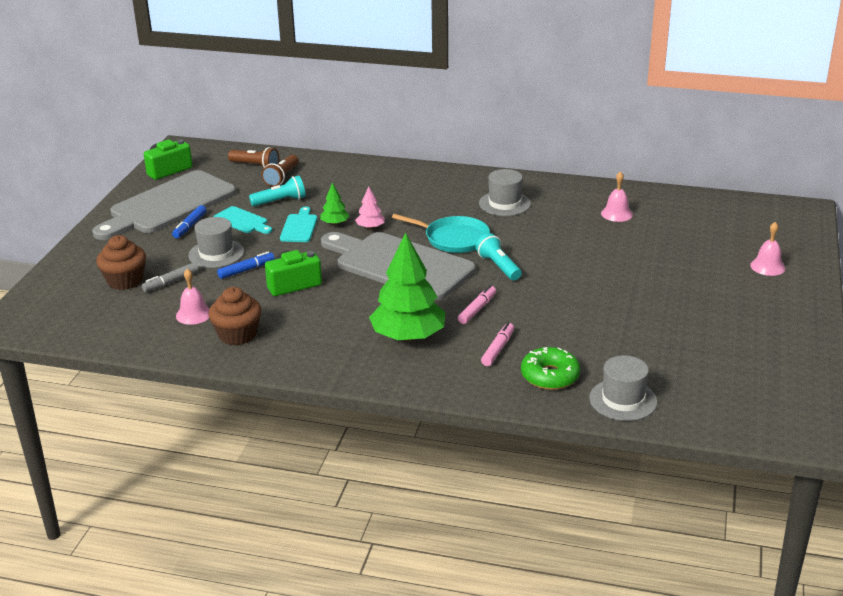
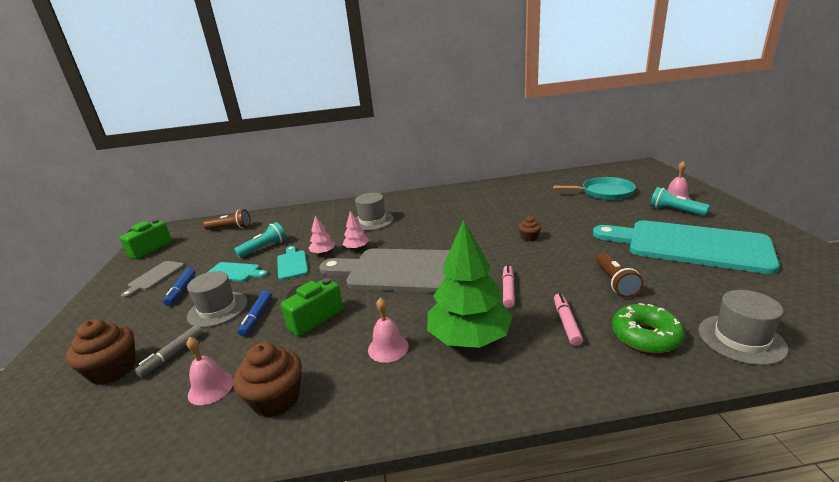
camera: 20 degrees left, 5 degrees down
(168, 205) = (155, 277): grey cutting board -> grey cutting board, size x0.43
(246, 270) = (256, 317): blue marker -> blue marker turned 150 degrees clockwise
(282, 178) = (257, 231): brown flashlight -> brown flashlight (615, 282)
(335, 223) = (323, 253): green tree -> pink tree
(453, 238) = (433, 239): turquoise pan -> turquoise pan (604, 192)
(498, 266) = (489, 249): turquoise flashlight -> turquoise flashlight (675, 211)
(504, 203) = (449, 206): grey hat -> grey hat (372, 221)
(551, 265) = (529, 237): none -> brown cupcake
(616, 214) = (534, 194): pink bell -> pink bell (388, 348)
(700, 319) = (689, 245): none -> turquoise cutting board

